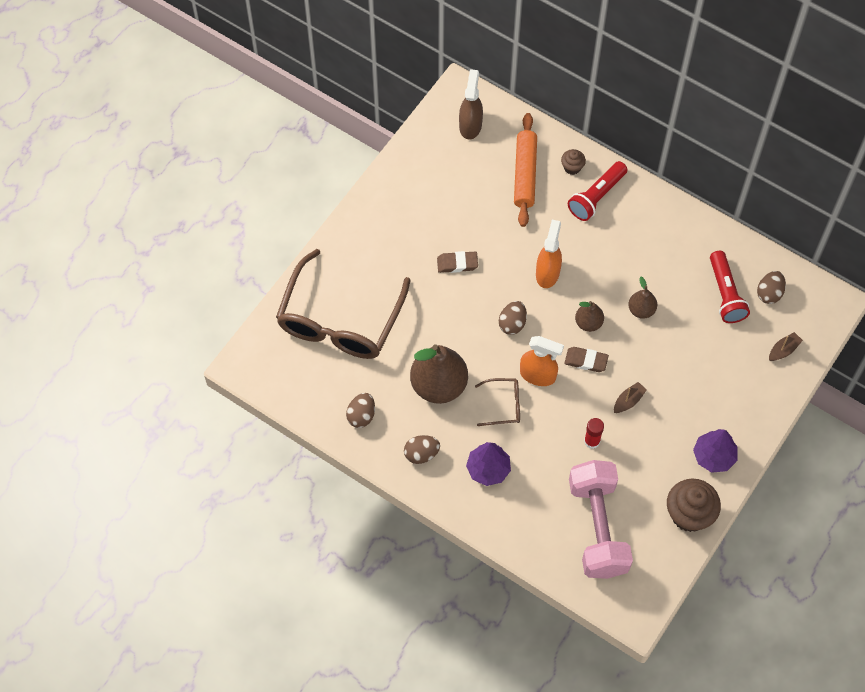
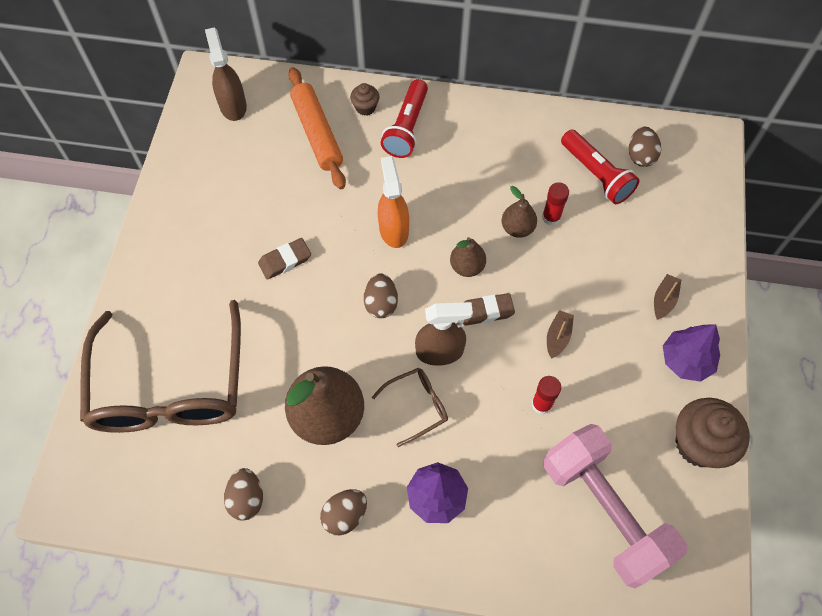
camera: 25 degrees left, 0 degrees up
(538, 375) = (440, 352): orange spray bottle -> brown spray bottle
(671, 312) = (551, 217): none -> red glue stick
(783, 350) = (690, 209): brown boat -> brown boat (664, 300)

